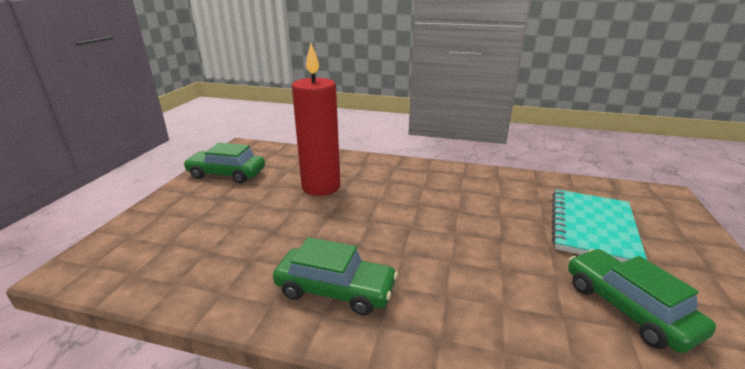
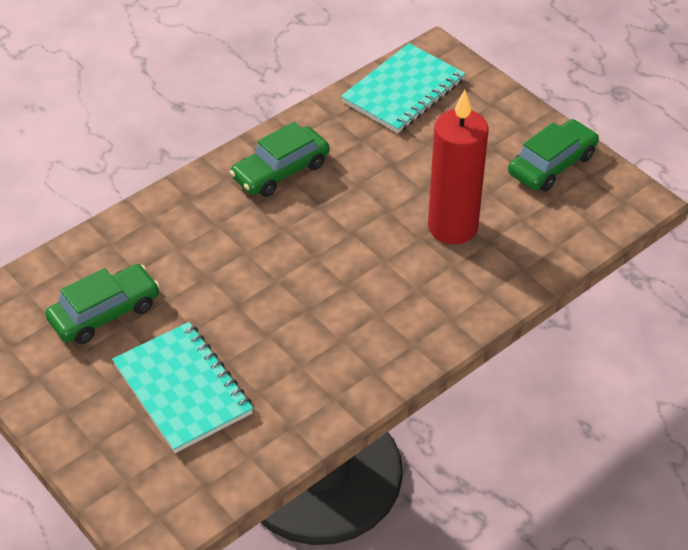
camera: 125 degrees right, 20 degrees up
(156, 263) = (403, 91): none -> turquoise notebook
(628, 308) = (105, 313): green car -> green car turned 45 degrees counterclockwise

